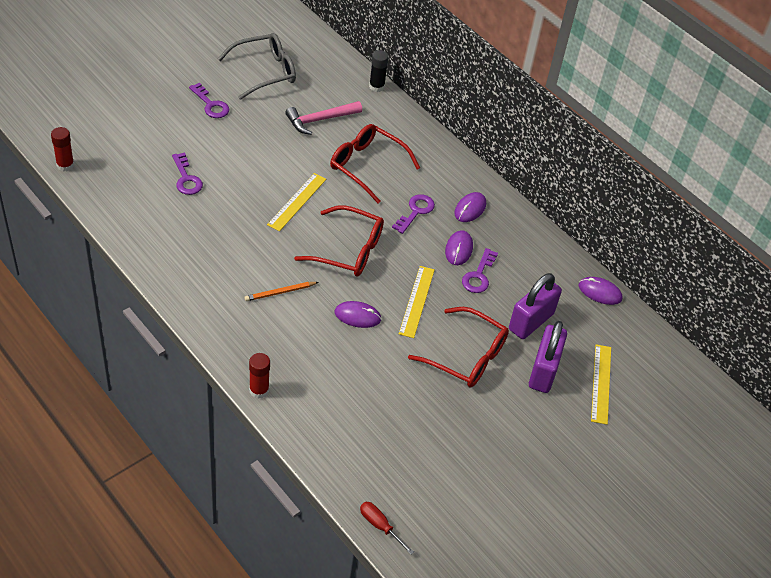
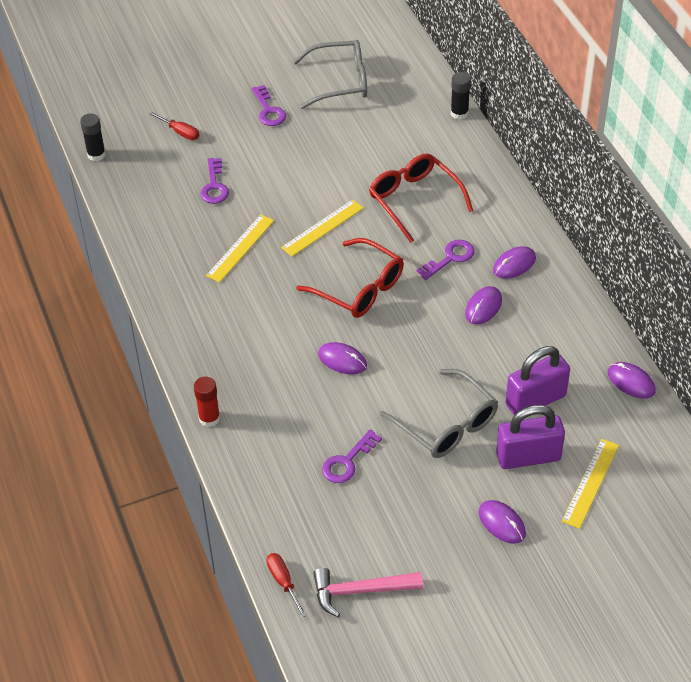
camera: 25 degrees right, 0 degrees up
(65, 165) = (96, 155): red glue stick -> black glue stick
(137, 134) = (180, 132): none -> red screwdriver
(280, 292) = (269, 321): orange pencil -> none
(319, 120) = (381, 142): pink hammer -> pink hammer (360, 591)
(417, 301) = (414, 356): yellow ruler -> yellow ruler (240, 248)
(467, 356) = (447, 424): red glasses -> grey glasses
(478, 275) = (495, 339): purple key -> purple key (347, 462)
(543, 371) = (528, 457): purple padlock -> purple padlock turned 45 degrees clockwise
(544, 433) = (502, 523): none -> purple mouse

